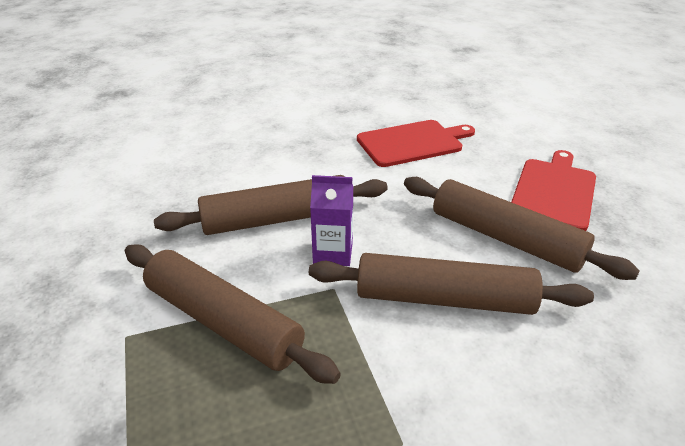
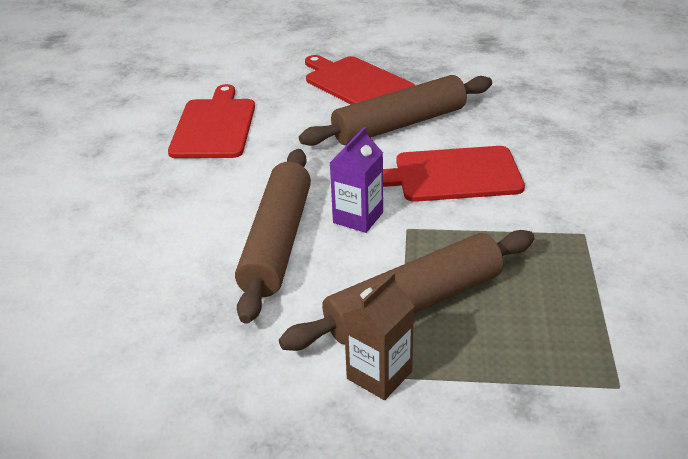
camera: 65 degrees left, 0 degrees up
(125, 323) = (379, 375): none -> brown carton
(444, 298) = (452, 175): brown rolling pin -> red cutting board

